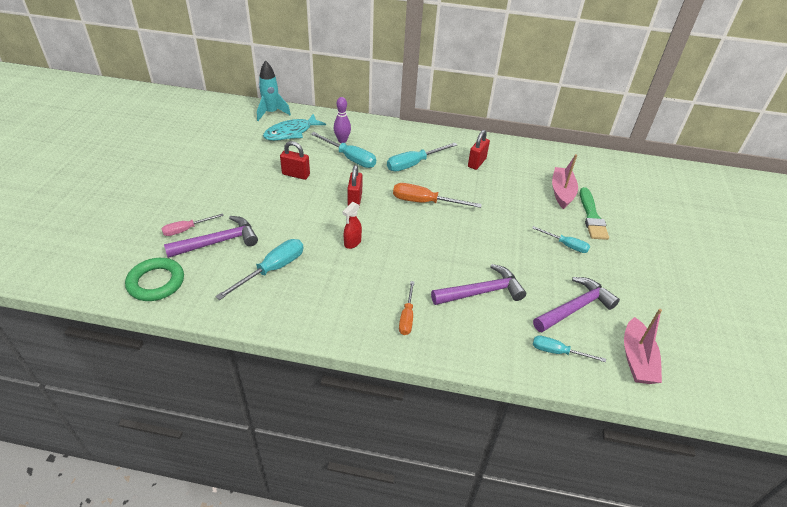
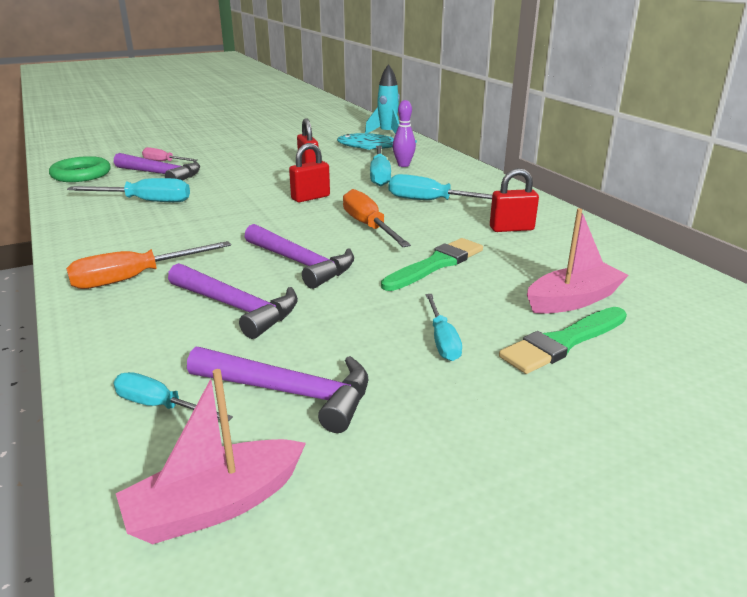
camera: 55 degrees right, 15 degrees down
(352, 243) = (234, 217): red spray bottle -> none
(407, 317) = (135, 278): orange screwdriver -> orange screwdriver, size x1.59
(449, 248) = (301, 263): none -> purple hammer
(493, 207) = (436, 264): none -> green brush
(557, 352) = (160, 406): turquoise screwdriver -> turquoise screwdriver turned 45 degrees counterclockwise

